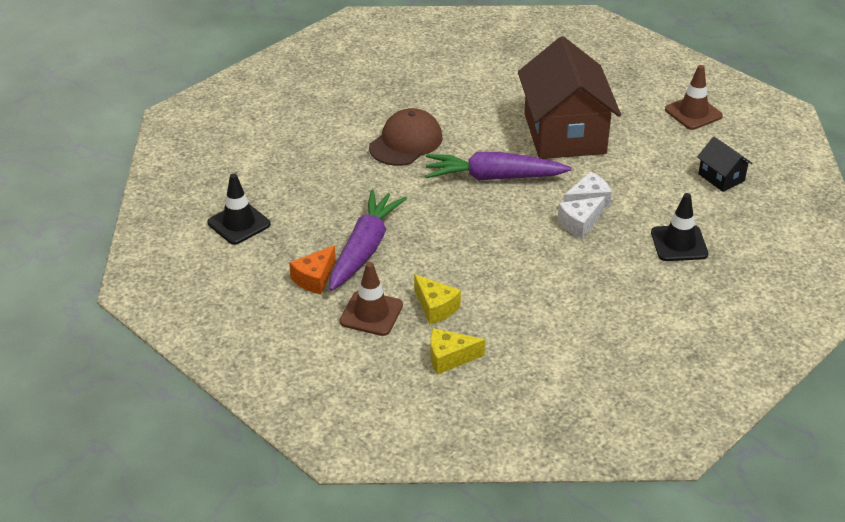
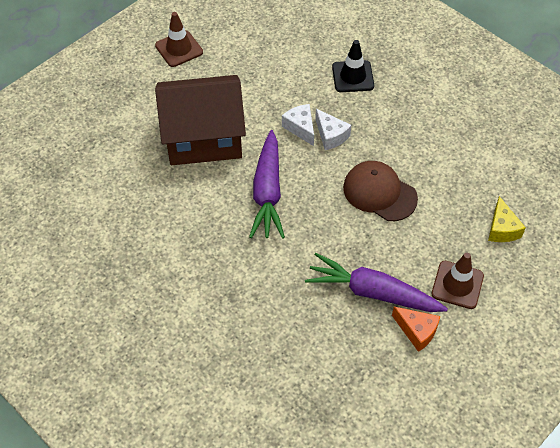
camera: 90 degrees left, 15 degrees up
(239, 223) = (341, 404): black traffic cone -> none
(406, 142) = (211, 261): brown cap -> brown cap (379, 193)
(435, 307) = (444, 238): yellow cheese -> none
(721, 177) = (269, 42): black house -> none

